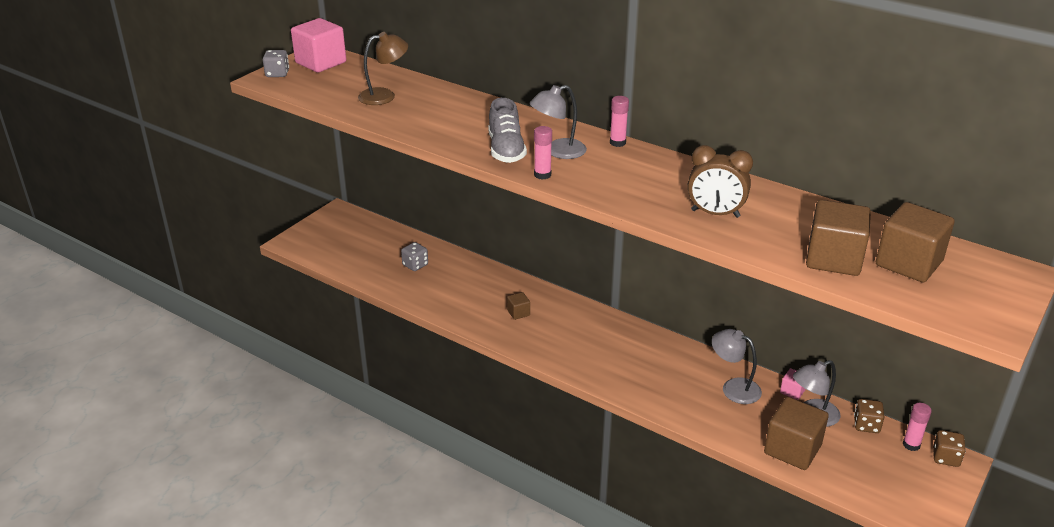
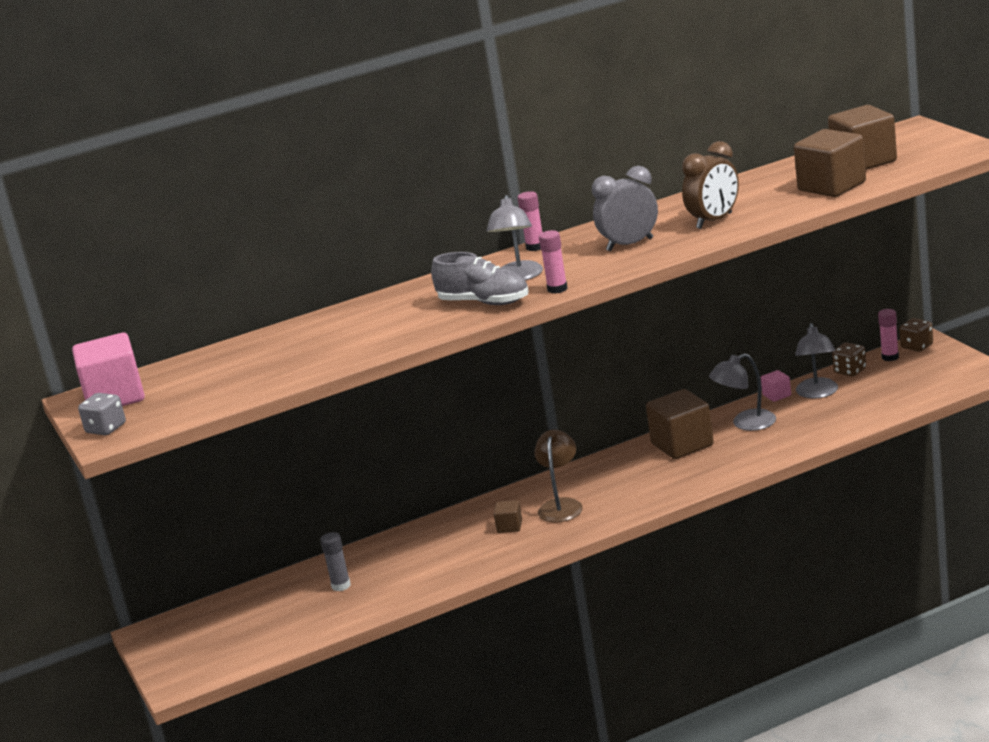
camera: 55 degrees left, 10 degrees down
(384, 96) = (266, 361): brown lamp -> brown lamp (561, 505)
(415, 265) = (341, 586): grey dice -> grey glue stick
(643, 184) = (630, 245): none -> grey clock
(792, 449) = (853, 413): brown cube -> brown cube (682, 445)

